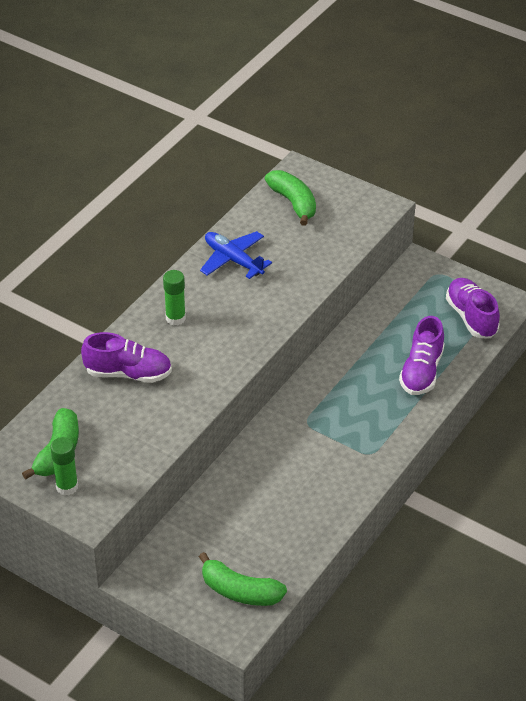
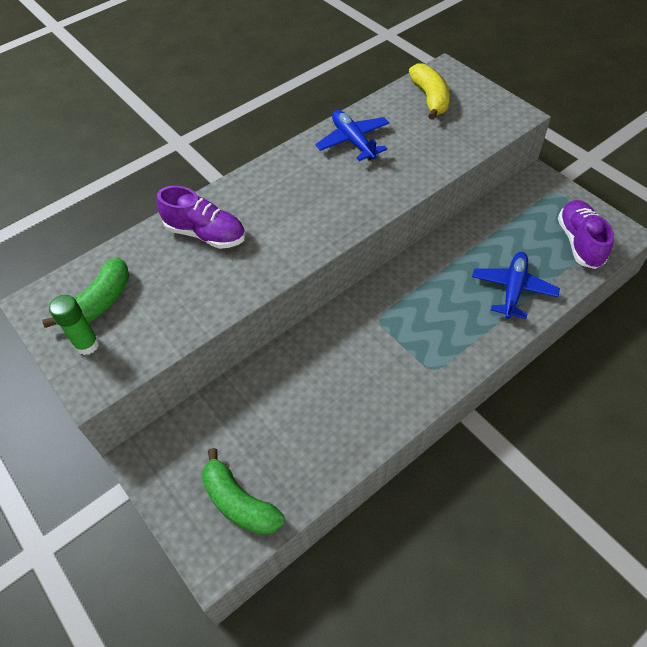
camera: 20 degrees right, 10 degrees up
(175, 318) = (275, 187): green glue stick -> none
(293, 203) = (430, 98): green banana -> yellow banana
(421, 371) = (513, 289): purple shoe -> blue plane

